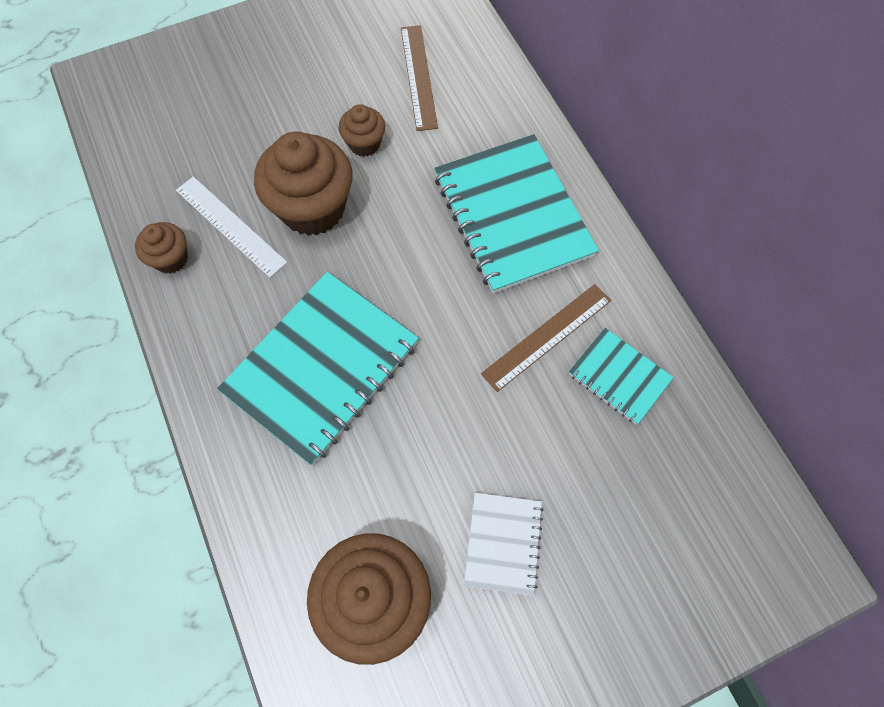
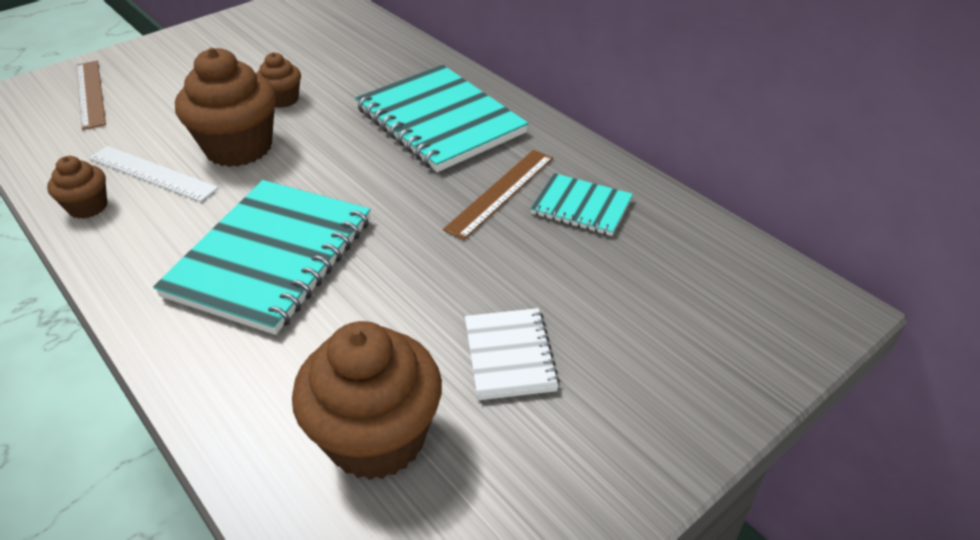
camera: 15 degrees left, 25 degrees down
(418, 77) = (325, 53): brown ruler -> brown ruler (90, 93)

